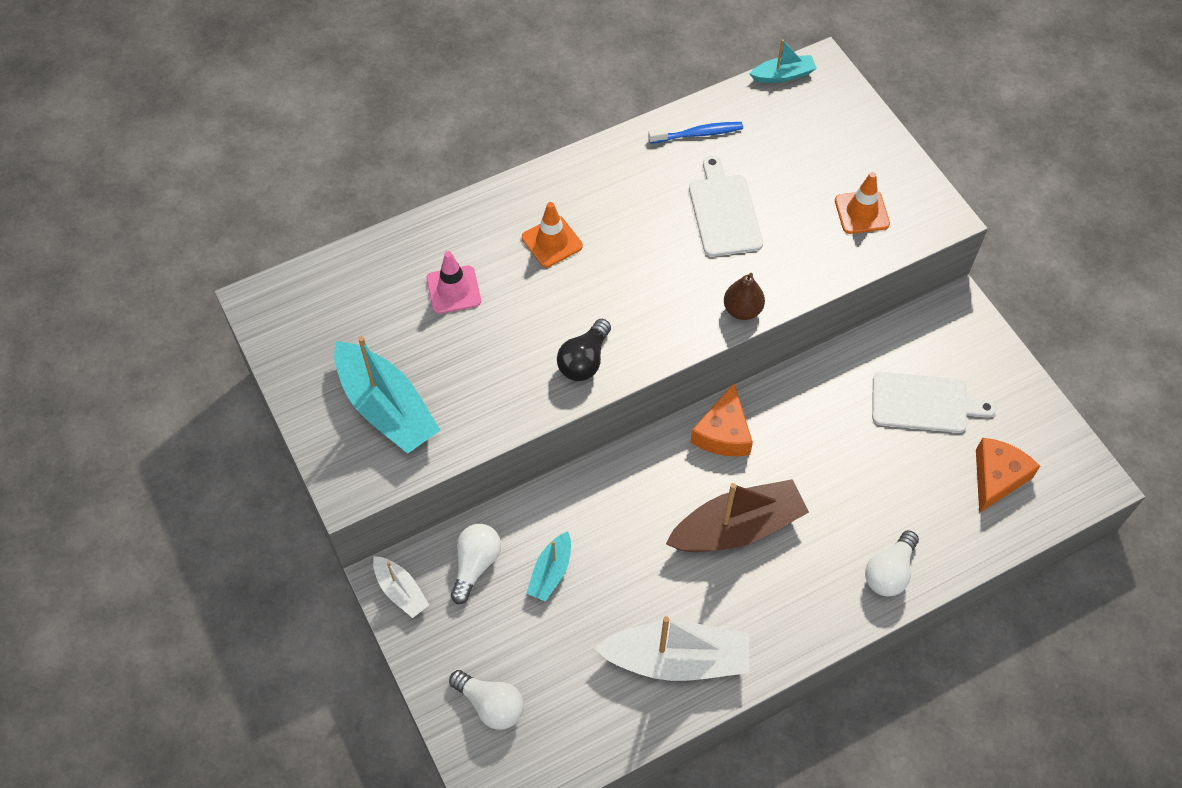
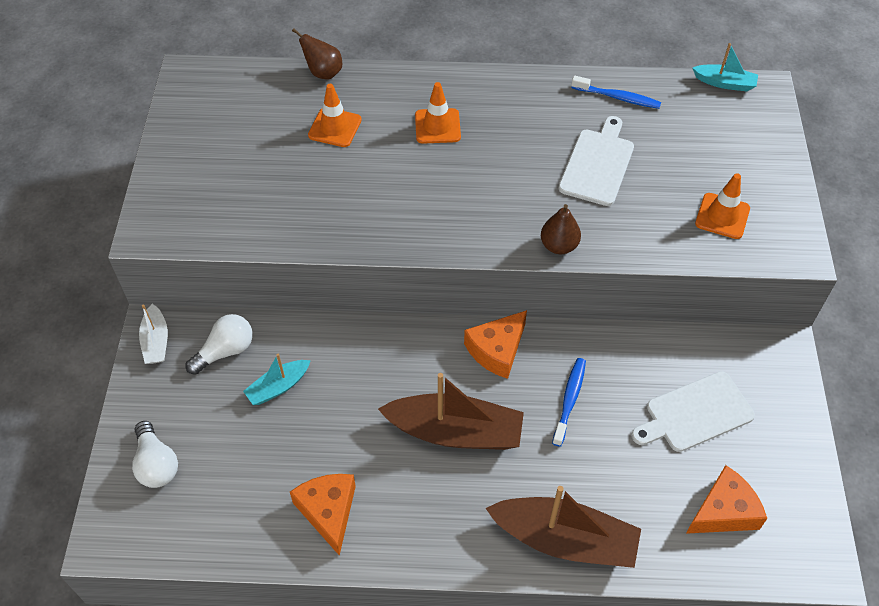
camera: 30 degrees right, 5 degrees down
(387, 408) = (219, 188): turquoise boat -> none
(399, 236) = (323, 73): none -> brown pear
(453, 290) = (335, 127): pink traffic cone -> orange traffic cone
(584, 361) = (397, 224): black light bulb -> none
(677, 659) = (328, 511): white boat -> orange cheese
(815, 446) = (569, 400): none -> blue toothbrush
(889, 572) = (565, 540): white light bulb -> brown boat
(924, 403) = (695, 413): white cutting board -> white cutting board turned 120 degrees clockwise

